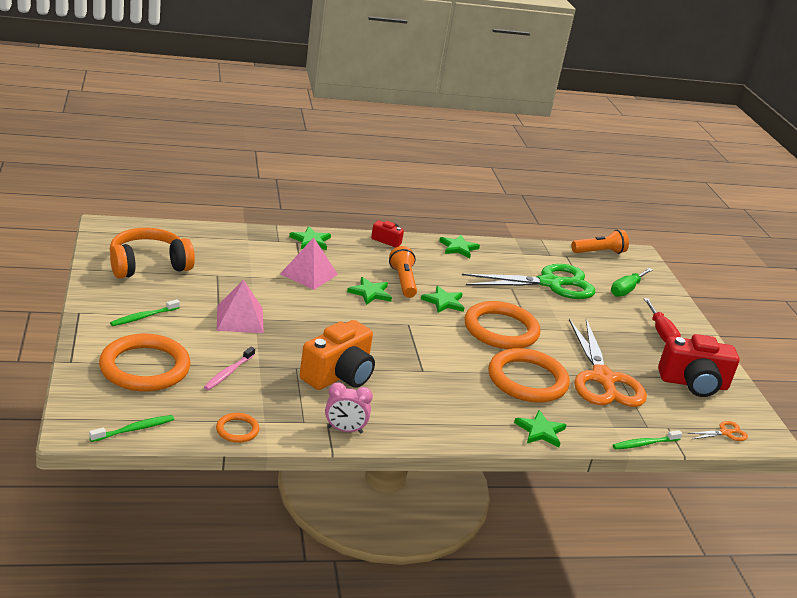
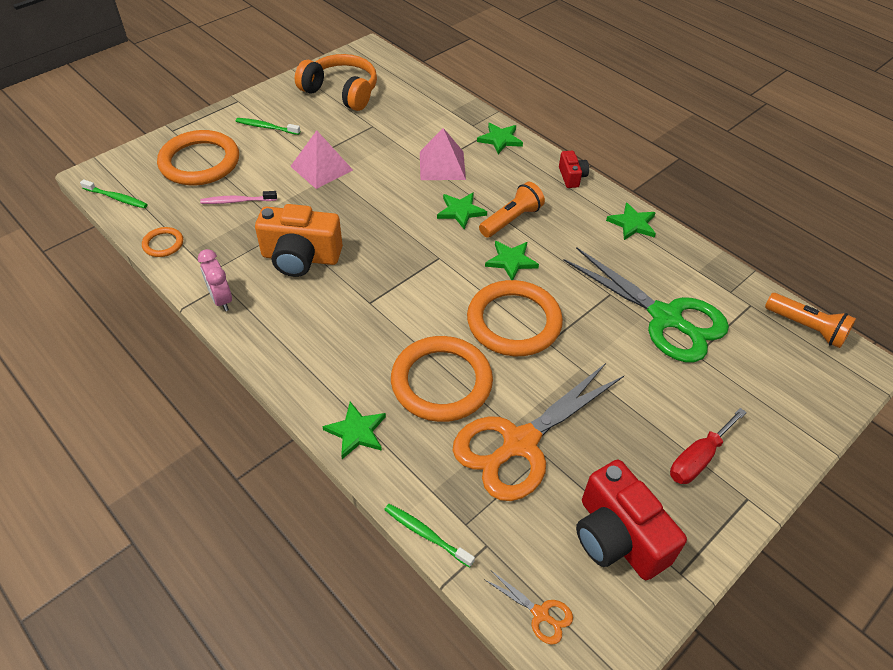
camera: 60 degrees right, 20 degrees up
(626, 290) = (753, 387): green screwdriver -> none

